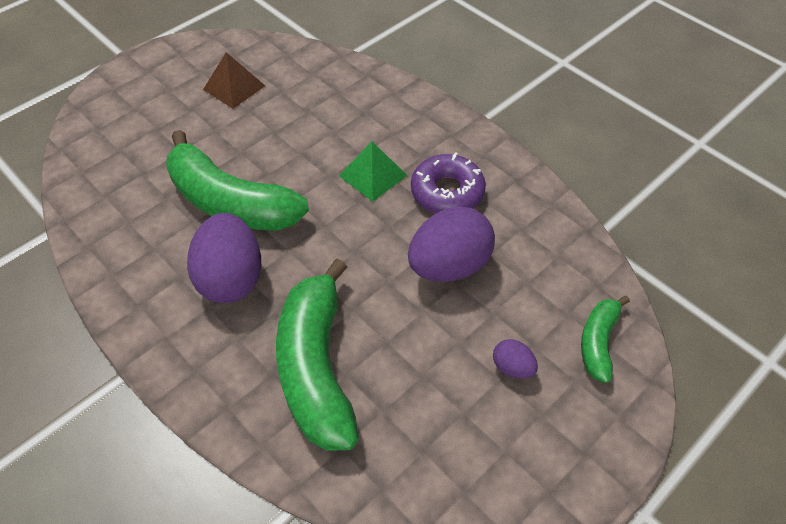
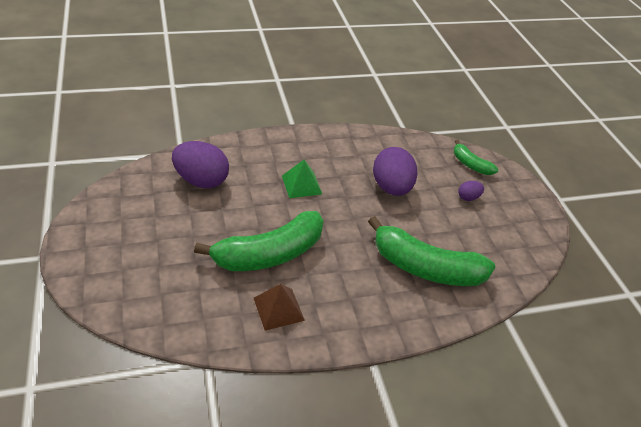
camera: 65 degrees left, 10 degrees down
(231, 278) = (335, 278): purple egg -> purple egg (201, 181)
(234, 87) = (158, 209): brown pyramid -> brown pyramid (278, 309)
(447, 192) = (339, 164): purple donut -> none

